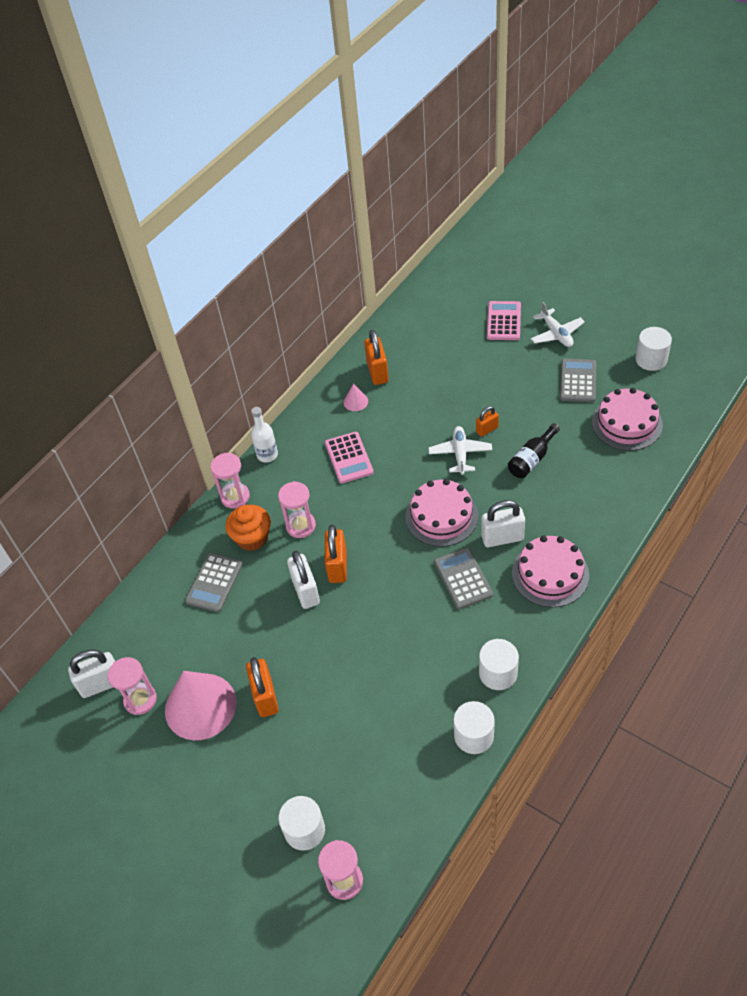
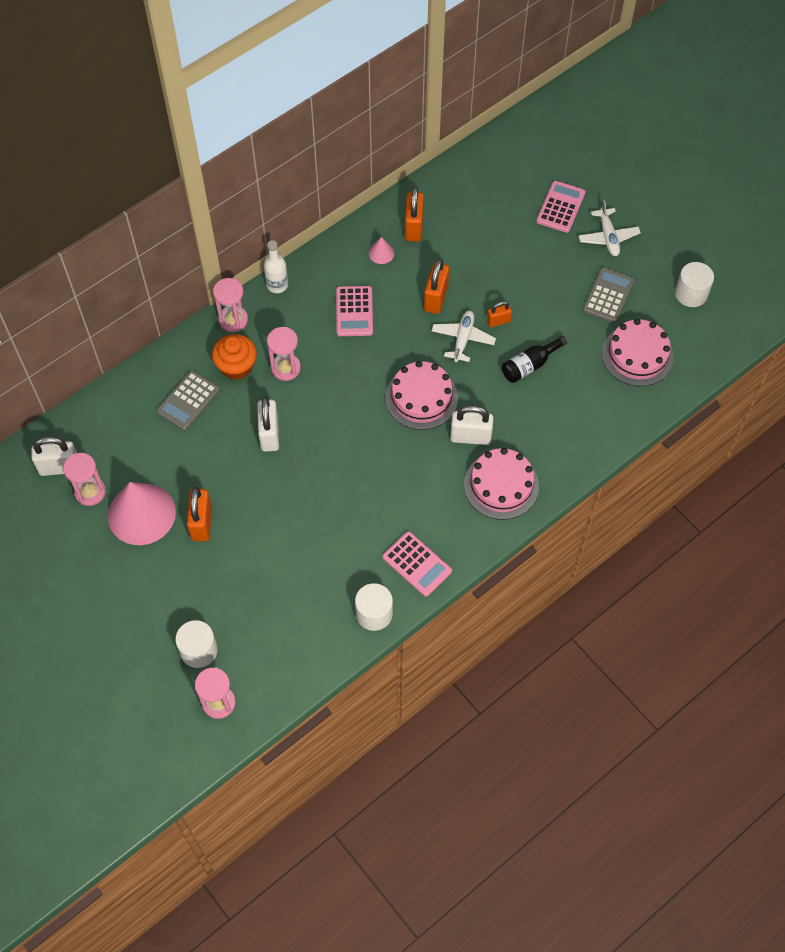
camera: 10 degrees right, 10 degrees up
(337, 566) = (307, 419): orange padlock -> orange padlock (436, 298)
(463, 578) = (418, 465): grey calculator -> none
(498, 673) = (417, 564): white cylinder -> pink calculator

